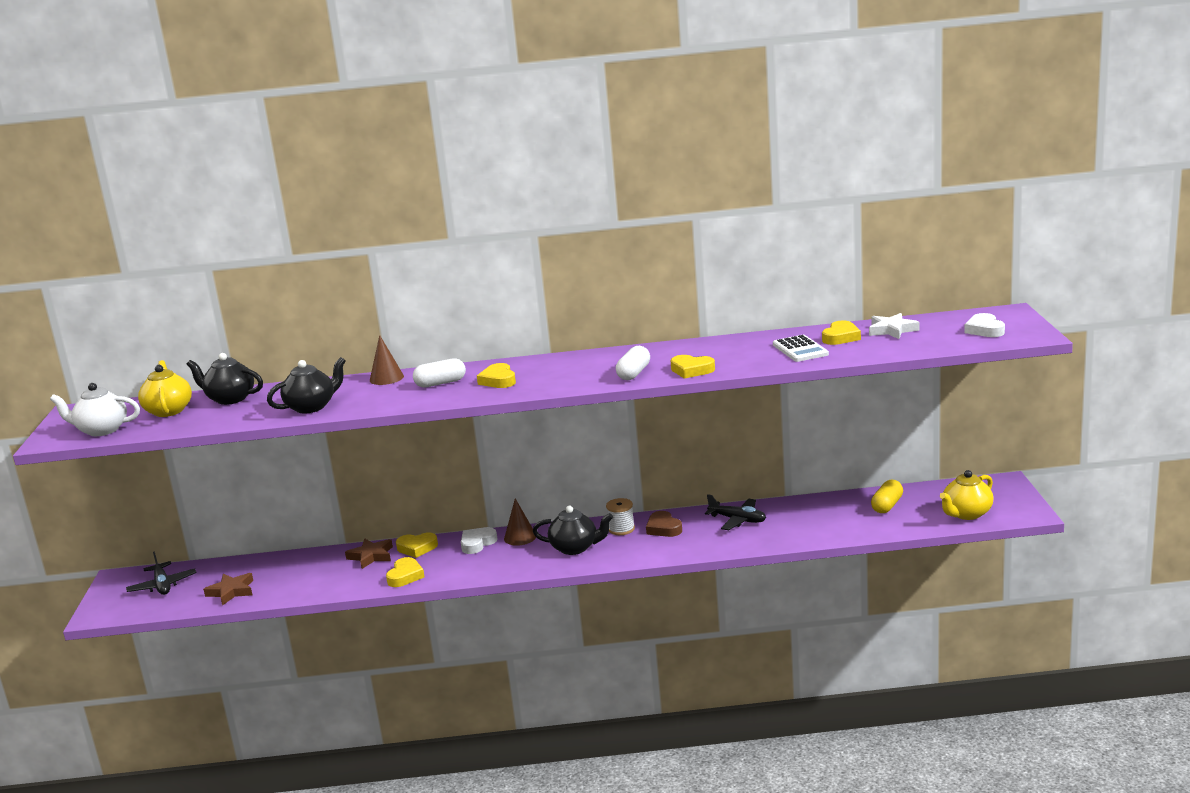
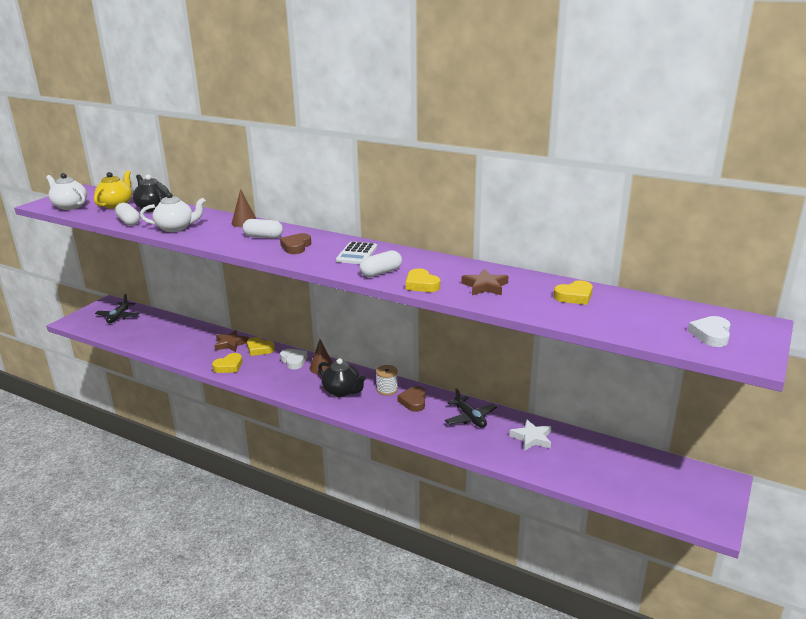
camera: 30 degrees right, 5 degrees up
(231, 419) = (129, 222): none -> white capsule
(231, 591) = (140, 335): brown star -> brown star (485, 286)
(311, 407) = (176, 228): black teapot -> white teapot
(477, 543) = (294, 361): white heart -> white heart turned 75 degrees clockwise
(498, 380) = (296, 247): yellow heart -> brown heart
(800, 349) = (525, 296): white calculator -> white calculator (357, 254)
(887, 506) = (596, 457): yellow capsule -> none
(892, 330) = (626, 305): white star -> white star (532, 438)
(966, 514) = (655, 497): yellow teapot -> none

